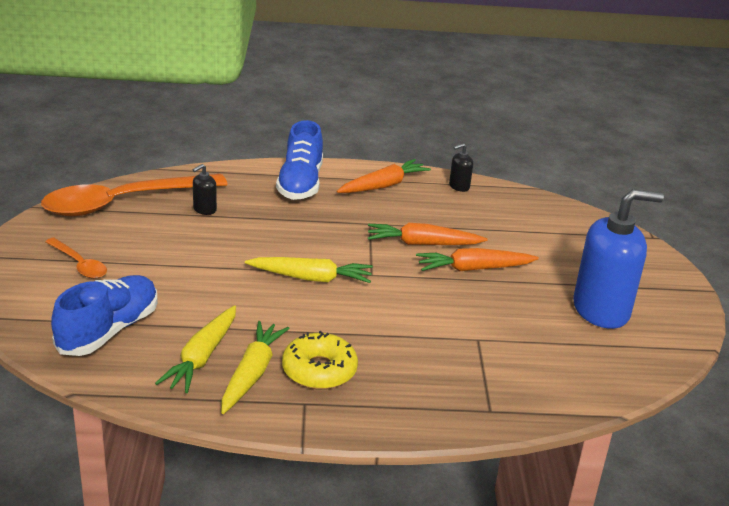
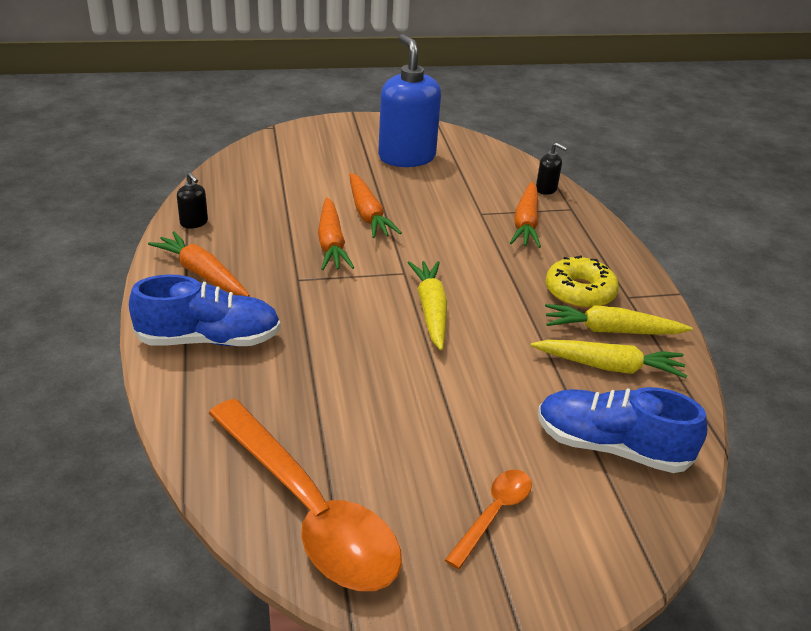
camera: 100 degrees left, 5 degrees up
(204, 209) = (304, 418): black soap dispenser -> black soap dispenser (546, 189)
(455, 365) = (526, 223): none -> orange carrot

